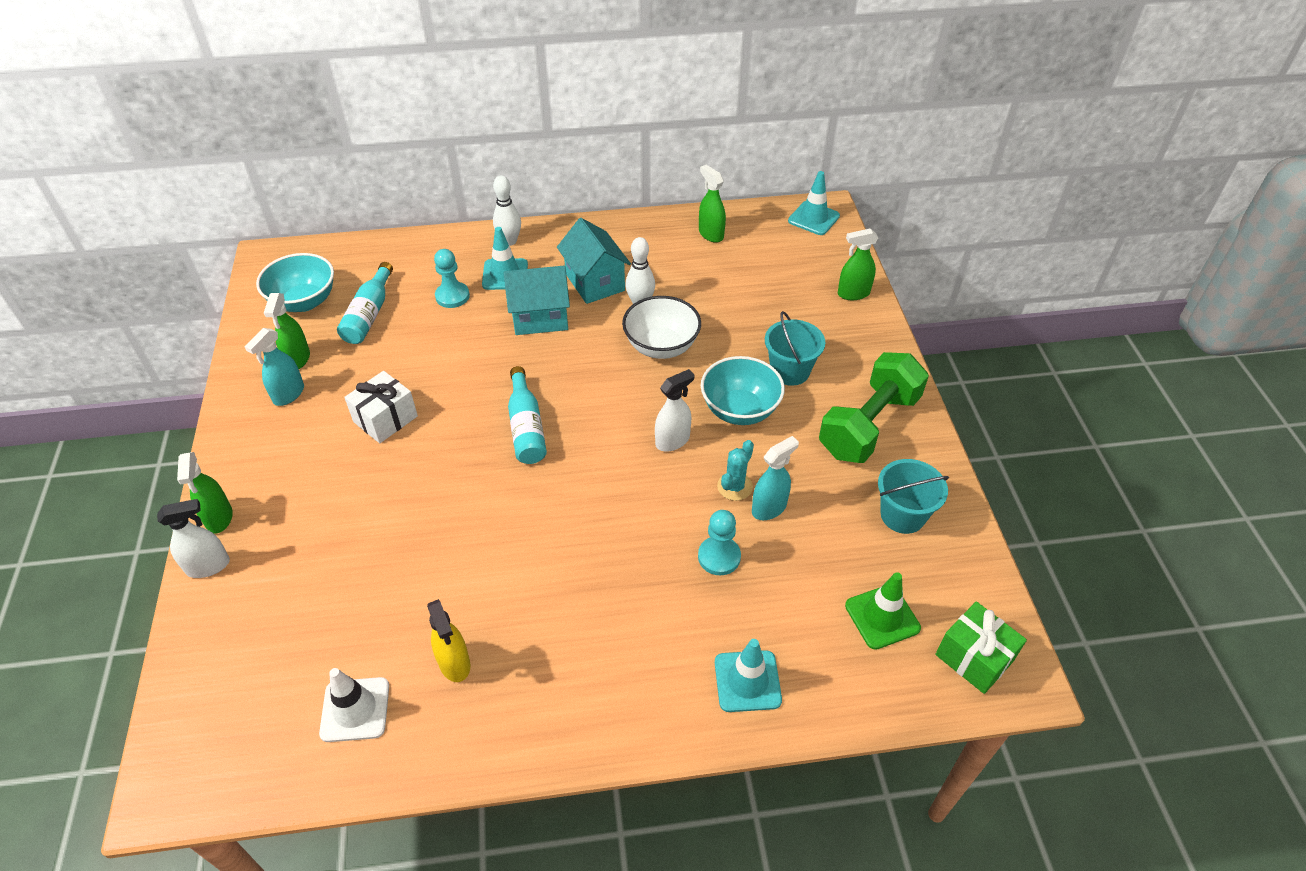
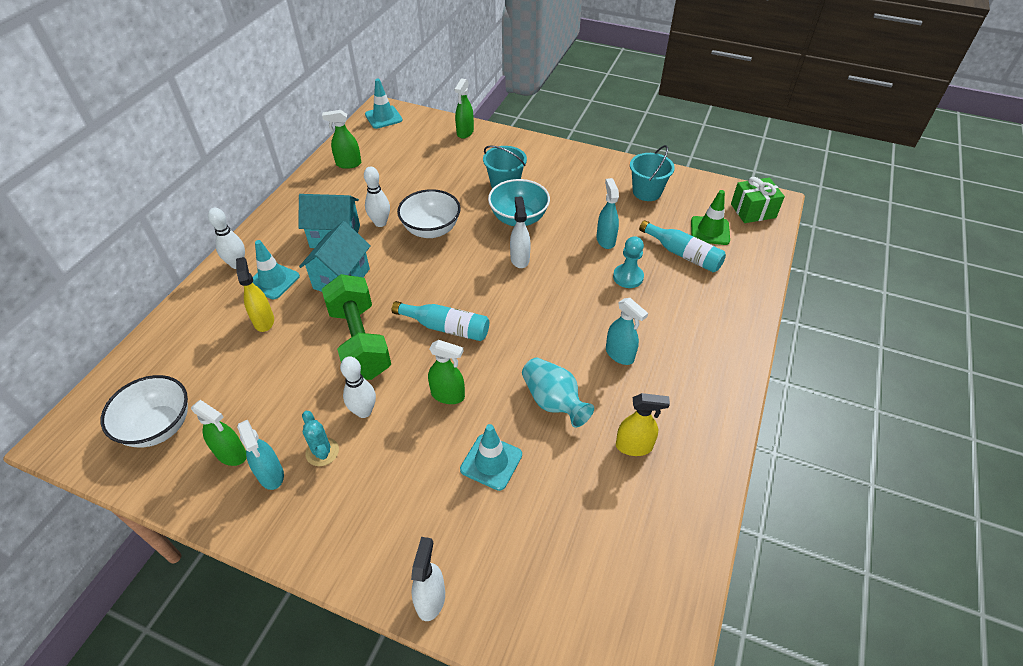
camera: 60 degrees left, 0 degrees up
(219, 518) = (379, 575): green spray bottle -> green spray bottle (448, 395)
(304, 301) = (158, 427): turquoise bowl -> white bowl
(355, 709) = (642, 524): white traffic cone -> none
(369, 314) = (227, 383): turquoise bottle -> turquoise bottle (683, 254)
(385, 419) = (364, 411): white gift -> white bowling pin
(452, 296) = (264, 321): turquoise pawn -> yellow spray bottle
(477, 563) = (553, 402): none -> turquoise vase
(583, 598) = (620, 354): none -> turquoise spray bottle
(734, 486) = (578, 247): turquoise cactus -> turquoise cactus (322, 452)
(747, 681) = (724, 303): turquoise traffic cone -> turquoise traffic cone (491, 462)
(868, 425) = (573, 174): green dumbbell -> green dumbbell (360, 342)

